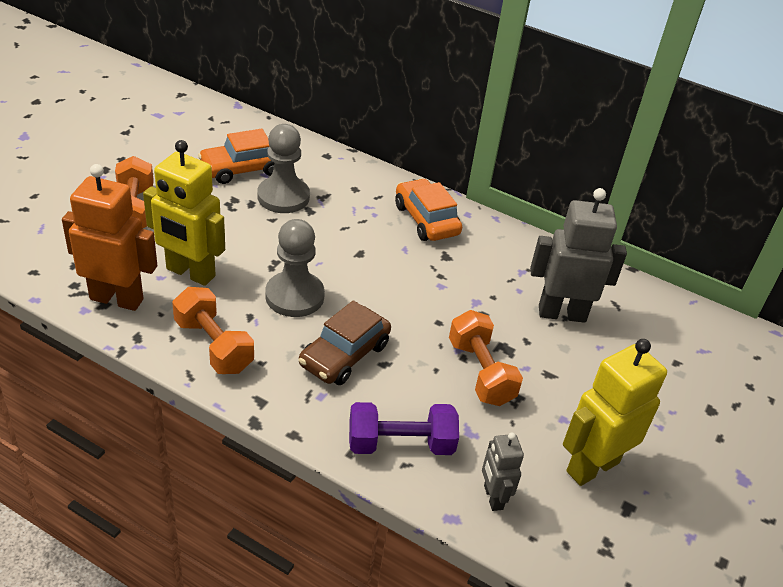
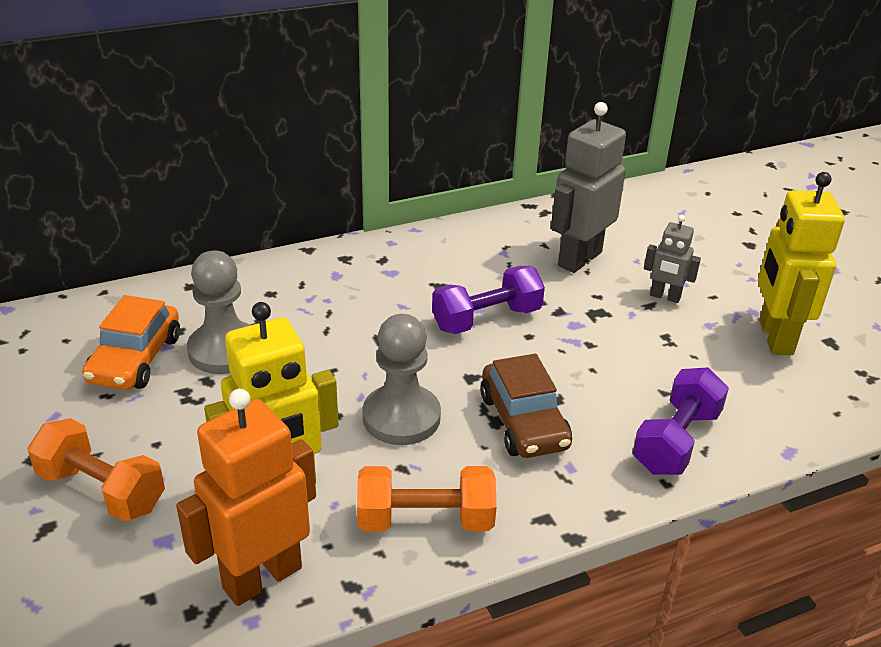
camera: 50 degrees left, 5 degrees down
(426, 220) = (372, 271): orange car -> none
(434, 294) = (487, 319): none -> purple dumbbell
(480, 372) = (617, 343): orange dumbbell -> none
(492, 497) = (778, 413): grey robot -> grey robot (665, 297)

